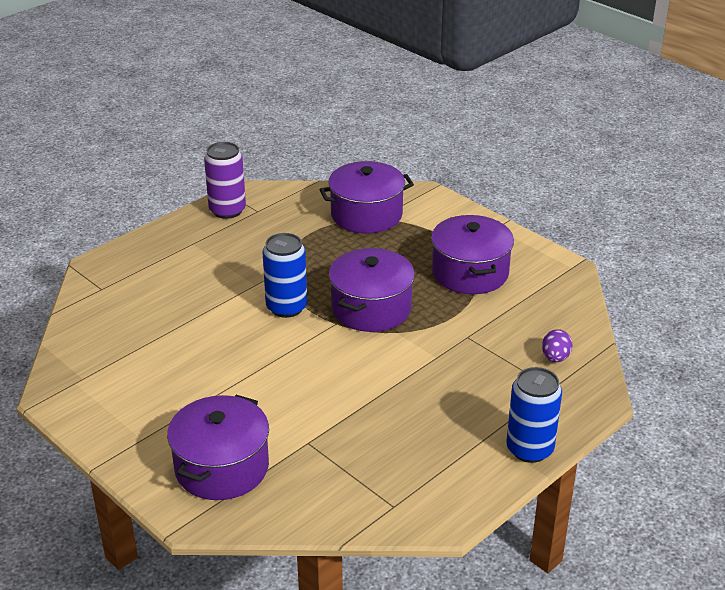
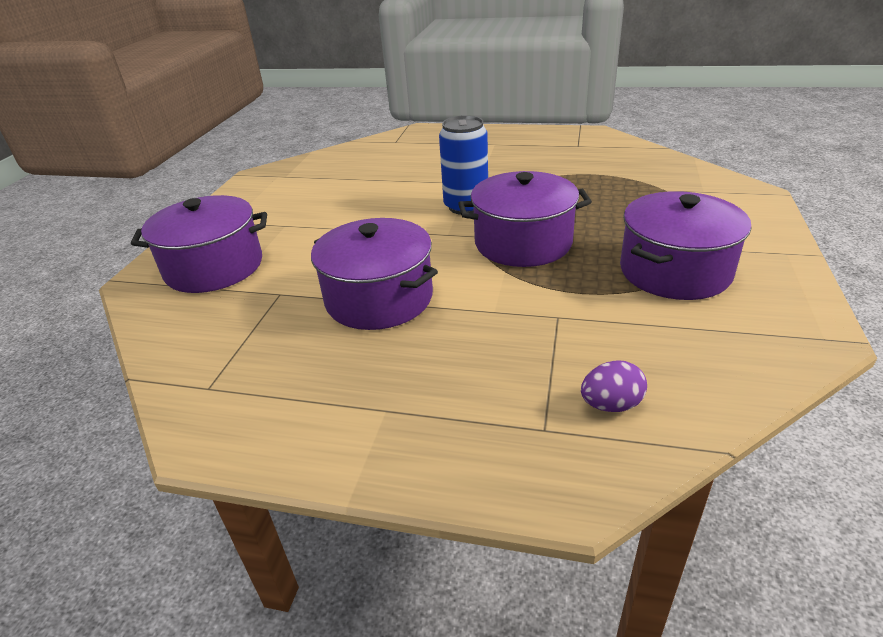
camera: 60 degrees right, 0 degrees up
(227, 210) = (557, 137): purple can -> none
(366, 215) = (662, 183): purple pot -> purple pot (379, 298)
(529, 449) = (391, 461): blue can -> none

